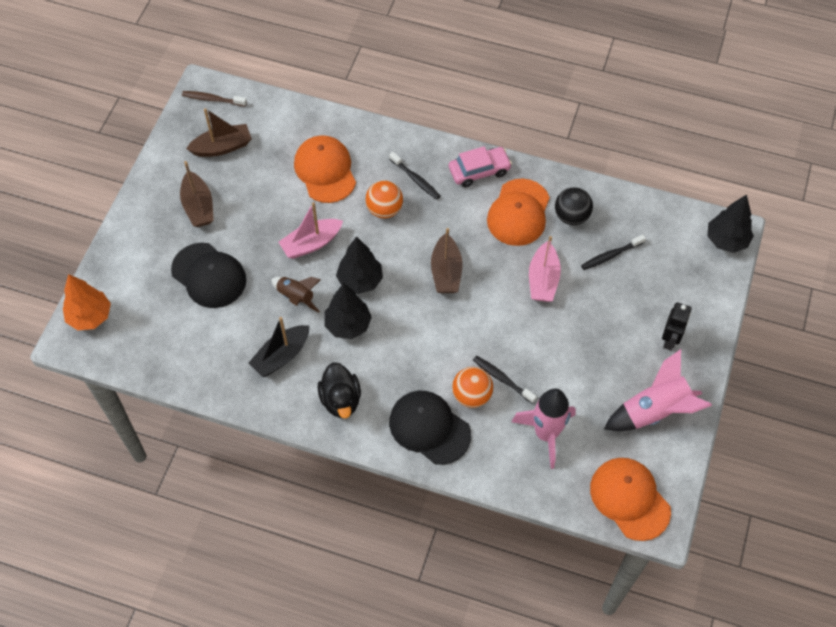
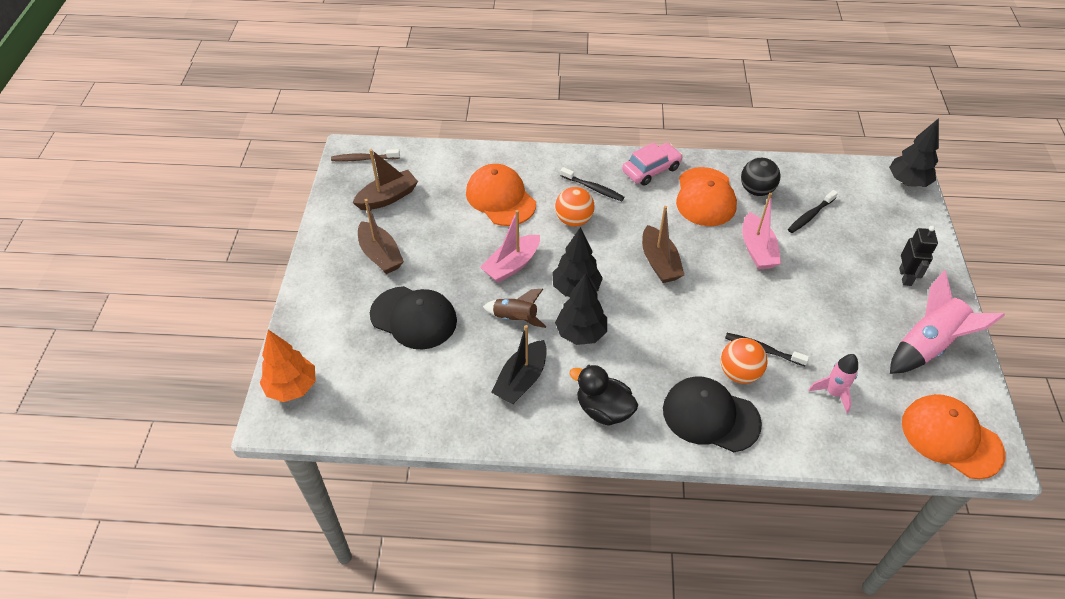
camera: 15 degrees left, 10 degrees down
(341, 400) = (603, 409): black duck -> black duck turned 150 degrees clockwise
(546, 434) = (833, 393): pink rocket -> pink rocket, size x0.60

